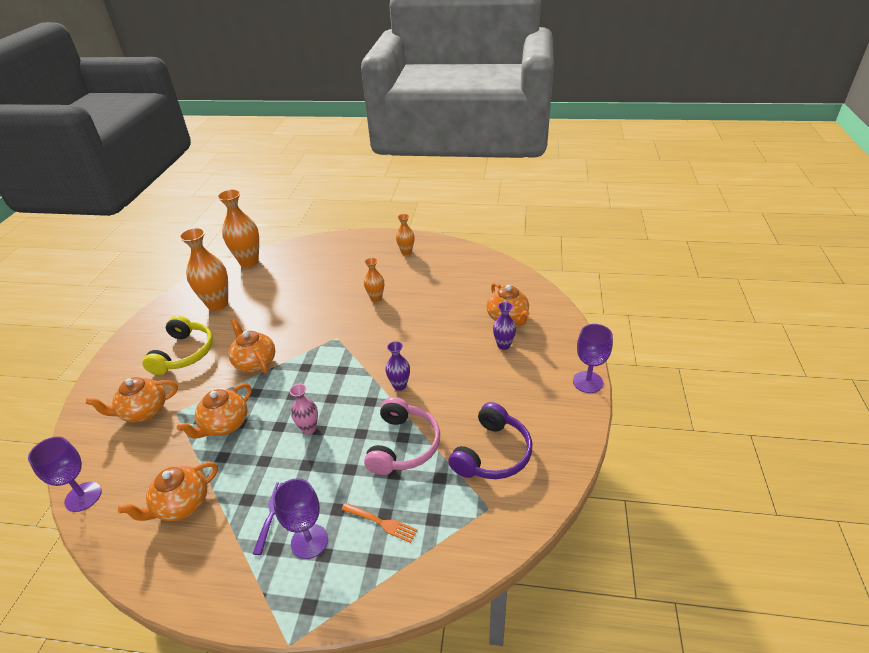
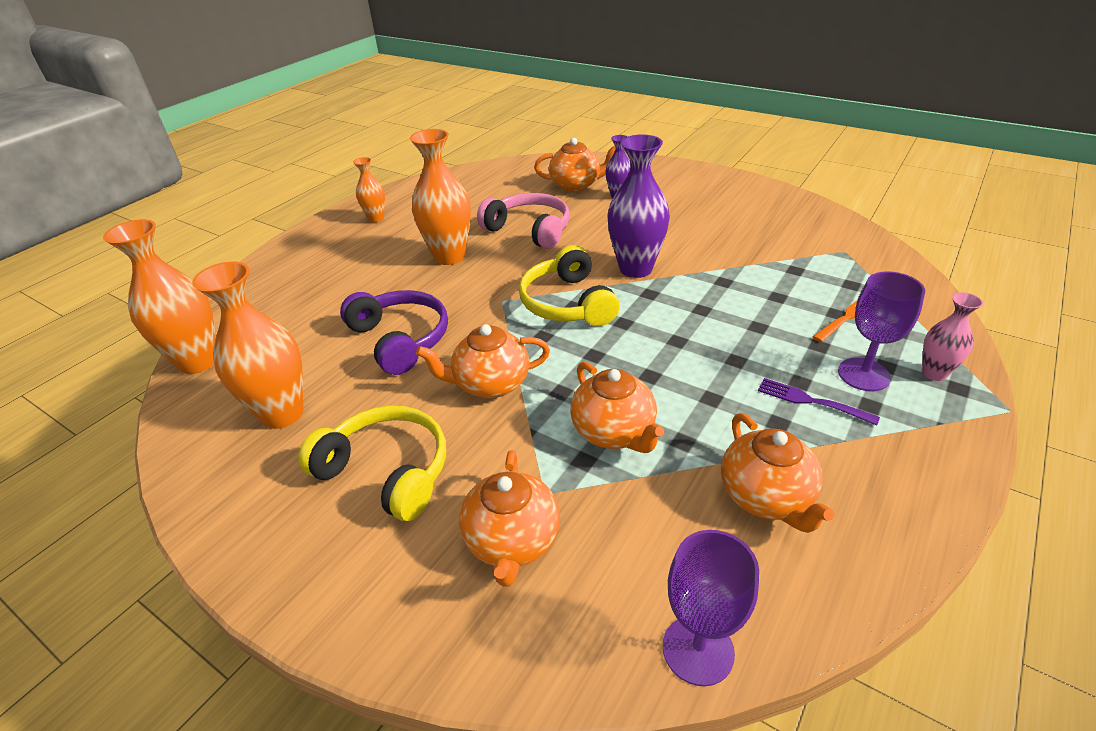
camera: 65 degrees left, 0 degrees up
(309, 428) = (670, 349): pink vase -> pink vase (934, 373)
(344, 366) = (567, 303): none -> yellow headphones
(376, 298) = (449, 256): orange vase -> orange vase, size x1.83
(399, 385) = (635, 269): purple vase -> purple vase, size x1.83
(403, 445) = (737, 283): pink headphones -> pink headphones (529, 230)
(492, 453) = (774, 234): purple headphones -> purple headphones (400, 339)
(588, 382) = (704, 170): purple goblet -> none

